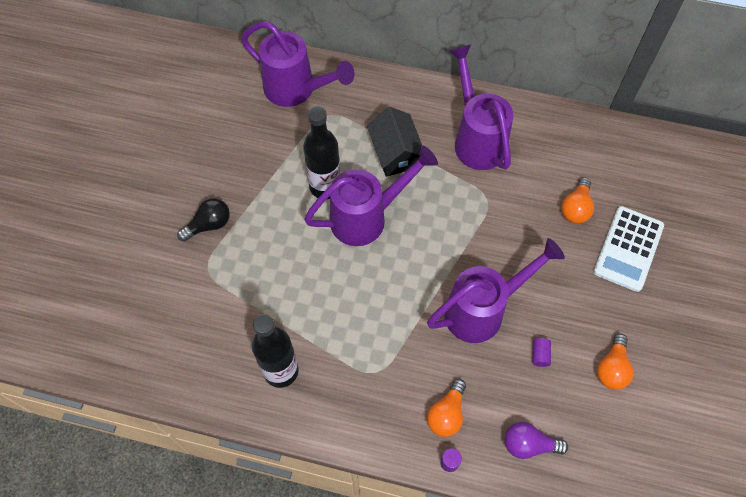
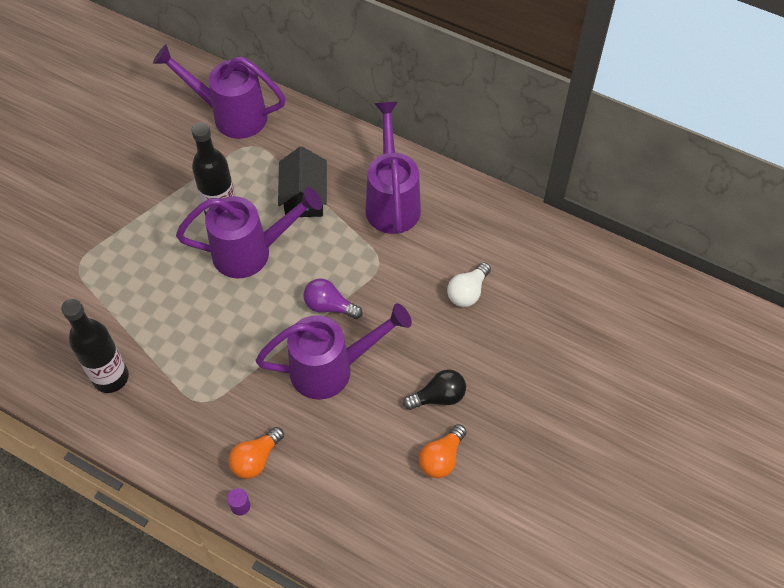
camera: 15 degrees right, 5 degrees down
(209, 225) = (95, 224): black light bulb -> black light bulb (438, 397)
(297, 90) = (230, 115): purple watering can -> purple watering can turned 150 degrees clockwise
(529, 444) = (326, 510): purple light bulb -> purple light bulb (329, 306)
(540, 355) = (372, 426): purple cylinder -> none
(576, 208) = (467, 292): orange light bulb -> white light bulb
(628, 249) = (506, 345): white calculator -> none

